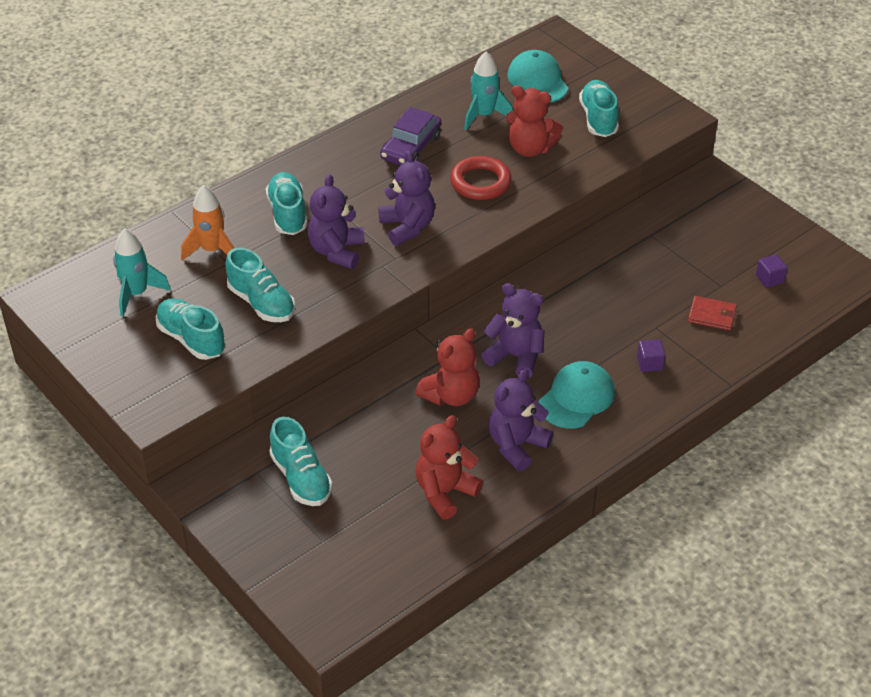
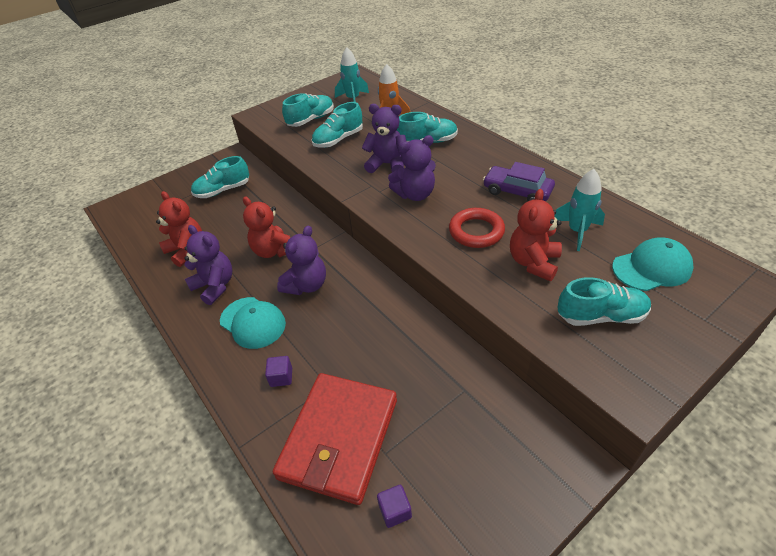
camera: 95 degrees right, 0 degrees up
(712, 315) = (339, 438): red wallet -> red wallet, size x2.47

